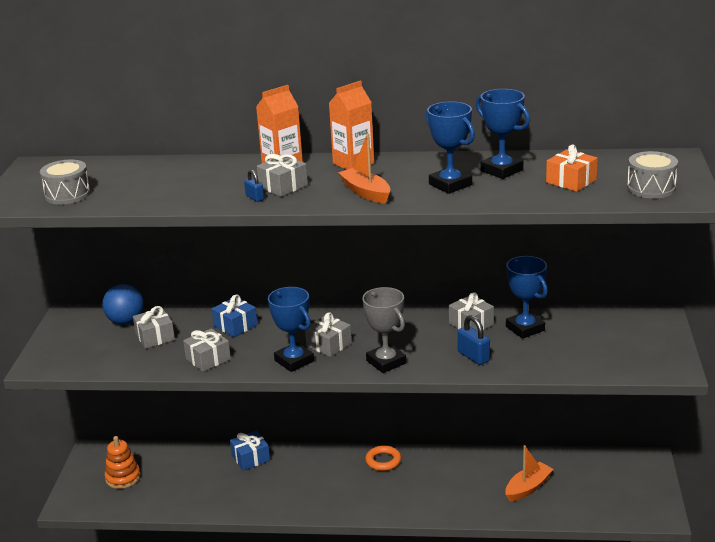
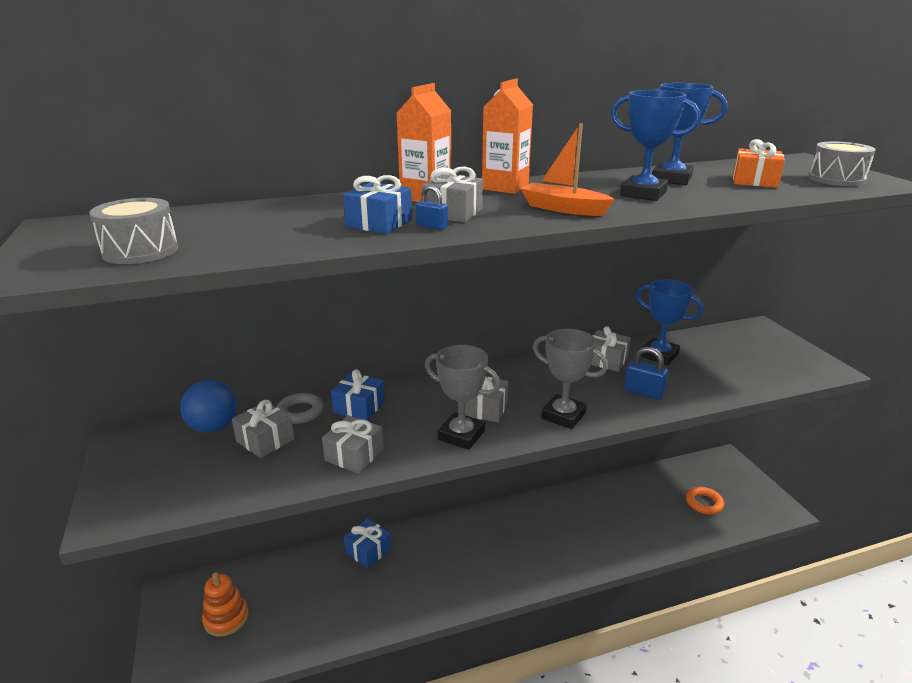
camera: 25 degrees left, 0 degrees up
(191, 321) = (300, 412): none -> grey ring
(224, 190) = (379, 223): none -> blue gift
(294, 361) = (461, 435): blue trophy -> grey trophy
(383, 461) = (506, 518): orange ring -> orange ring (704, 503)
(528, 488) = (656, 512): orange boat -> none

